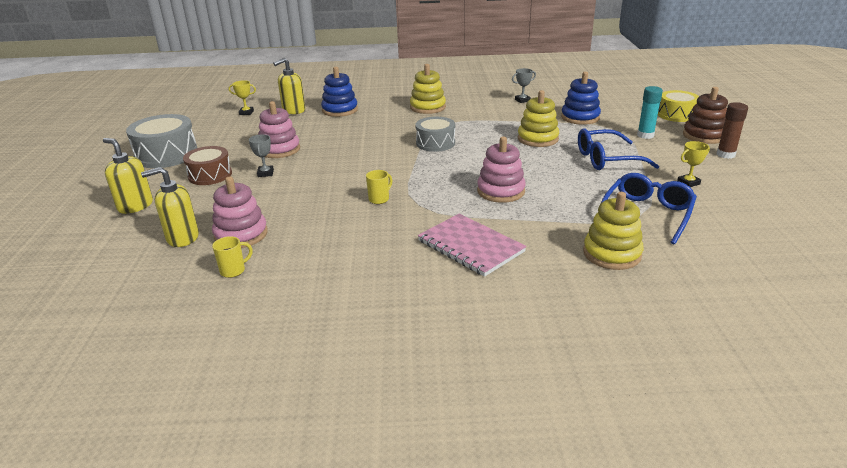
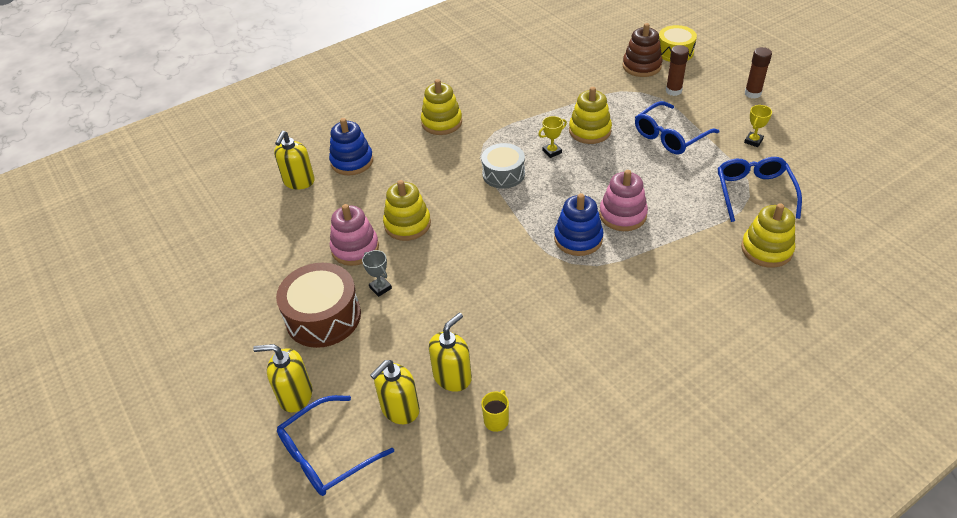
camera: 30 degrees left, 15 degrees up
(106, 242) = (327, 454): none -> blue glasses
(167, 155) = (233, 310): grey drum -> none
(210, 175) = (323, 317): brown drum -> brown drum, size x1.51
(241, 235) = (452, 377): pink stacking toy -> yellow soap dispenser
(246, 112) = (246, 206): yellow trophy -> yellow trophy (552, 152)
(330, 148) = (407, 224): none -> yellow stacking toy
(379, 199) = (530, 272): yellow mug -> none
(470, 246) = (660, 292): pink notebook -> none
(522, 100) = (524, 77): grey trophy -> none
(580, 117) = (599, 85): blue stacking toy -> blue stacking toy (578, 238)
(645, 135) = (673, 91): turquoise glue stick -> brown glue stick
(704, 136) = (718, 74): brown stacking toy -> brown stacking toy (641, 66)

